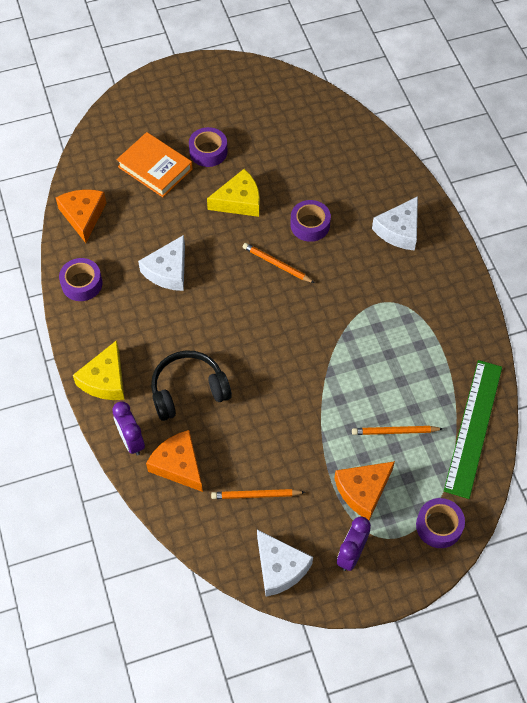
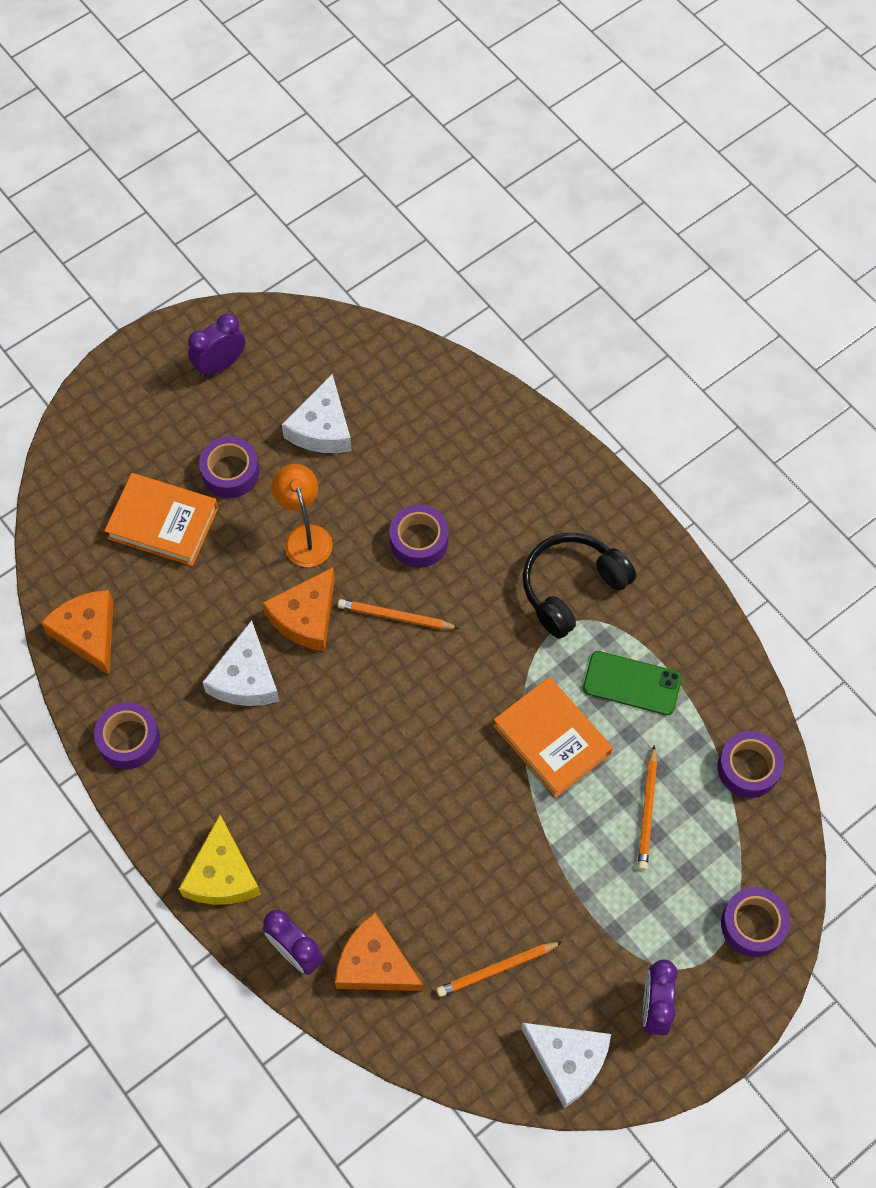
camera: 20 degrees left, 5 degrees up
(188, 391) = (345, 849): black headphones -> black headphones (571, 588)
(227, 90) = (220, 364): none -> purple clock
(239, 201) = (305, 536): yellow cheese -> orange lamp
(348, 368) = (552, 739): none -> orange book
(363, 491) = (636, 911): orange cheese -> orange cheese (306, 617)
(394, 431) = (647, 811): orange pencil -> orange pencil turned 60 degrees counterclockwise
(399, 230) = (545, 509): white cheese -> white cheese (322, 428)
(415, 351) = (632, 683): none -> green phone
(473, 427) = (748, 768): green ruler -> purple tape

